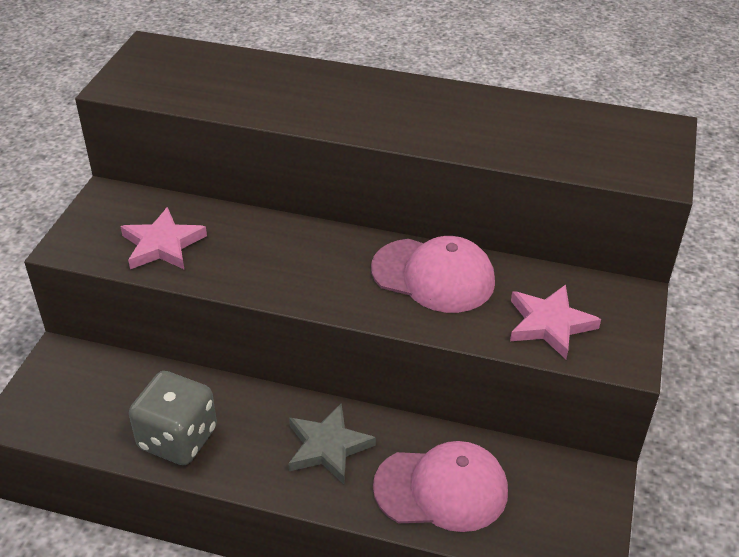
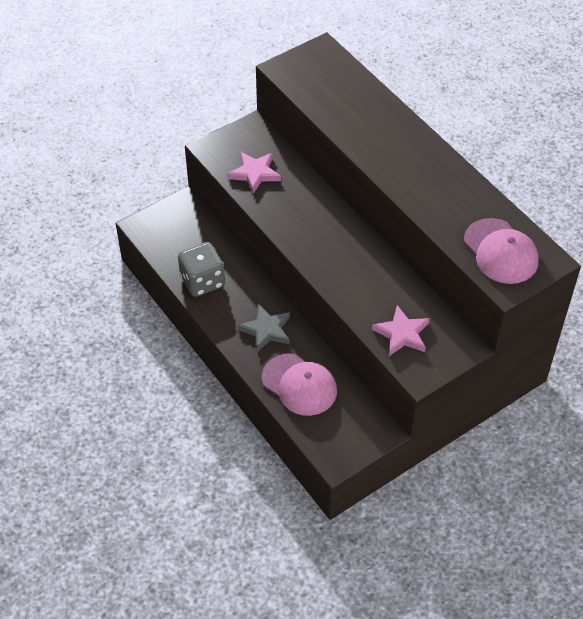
camera: 40 degrees right, 10 degrees up
(433, 276) = (371, 272): pink cap -> pink cap (500, 251)

